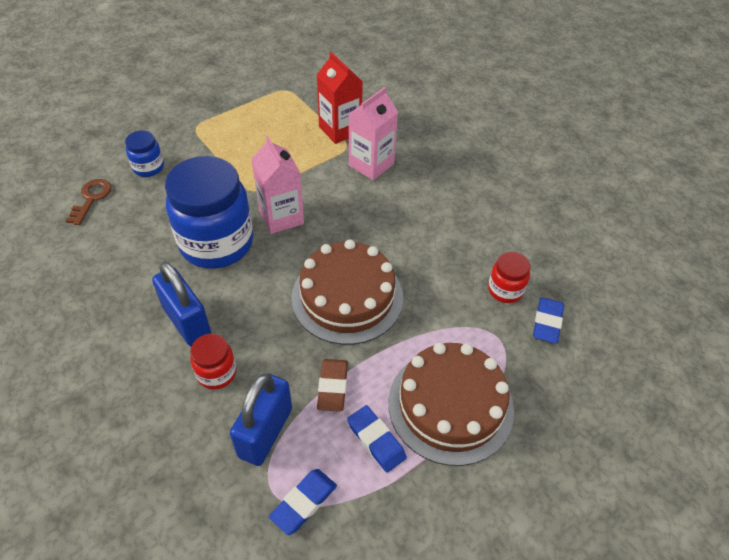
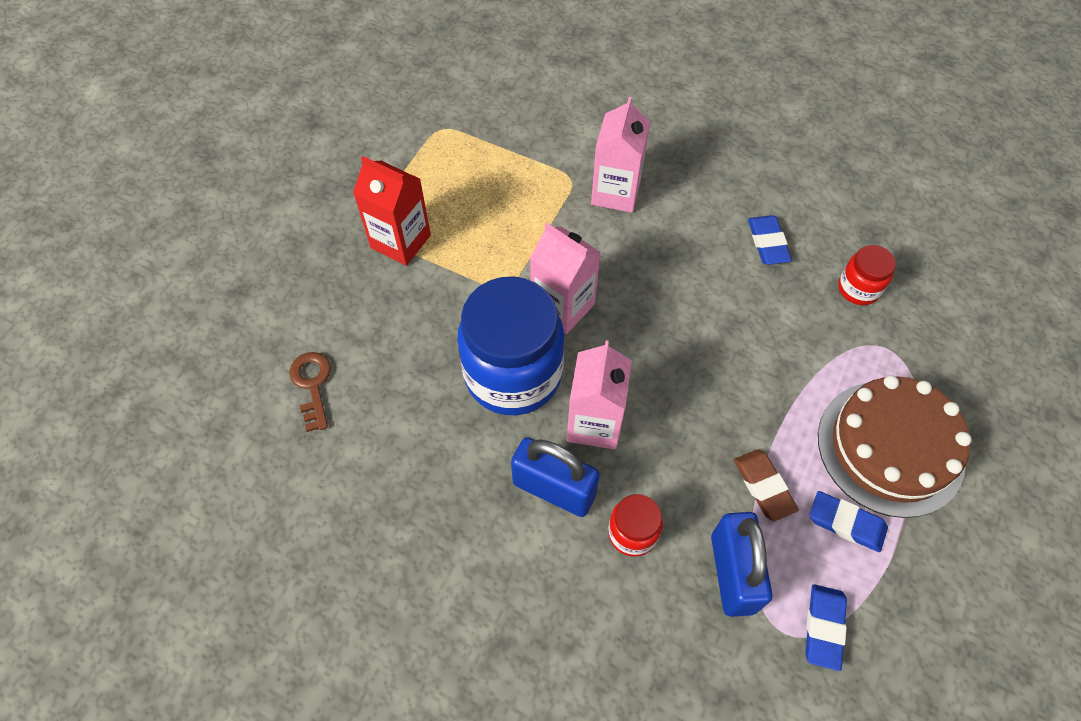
camera: 25 degrees left, 10 degrees up
(148, 167) = (352, 310): blue jar -> none
(246, 294) = (594, 423): none -> pink carton
(340, 130) = (547, 160): red carton -> red carton (400, 241)
(347, 297) = (705, 374): brown cake -> none
(547, 322) = (921, 308): blue eraser -> blue eraser (768, 243)

